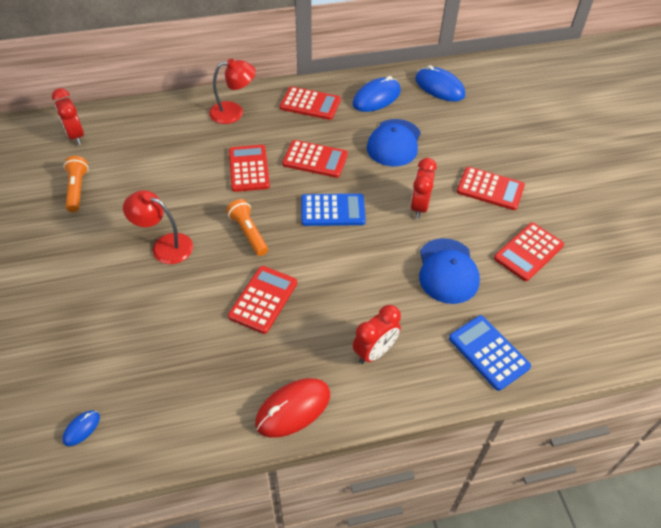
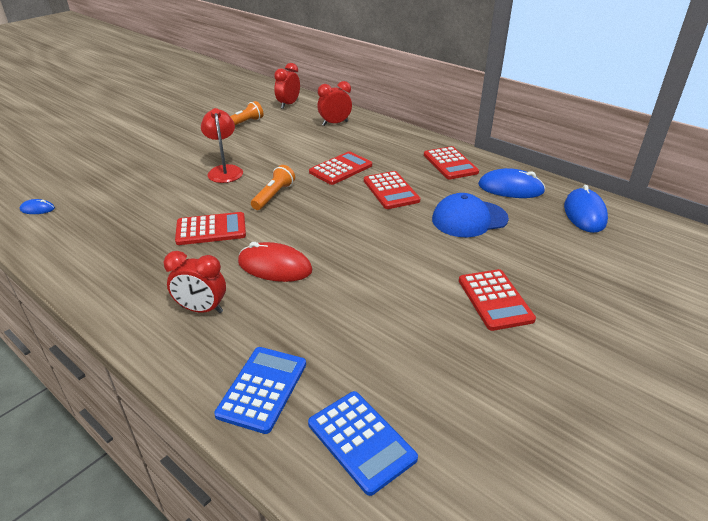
camera: 55 degrees right, 15 degrees down
(234, 112) = (390, 140): red lamp -> none
(293, 409) = (107, 290): red mouse -> red mouse (275, 266)
(333, 210) = (344, 222): blue calculator -> blue calculator (361, 441)
(419, 207) = (408, 265): red clock -> red clock (335, 123)
(447, 271) = (345, 315): blue cap -> none
(528, 252) = (439, 365): red calculator -> none

